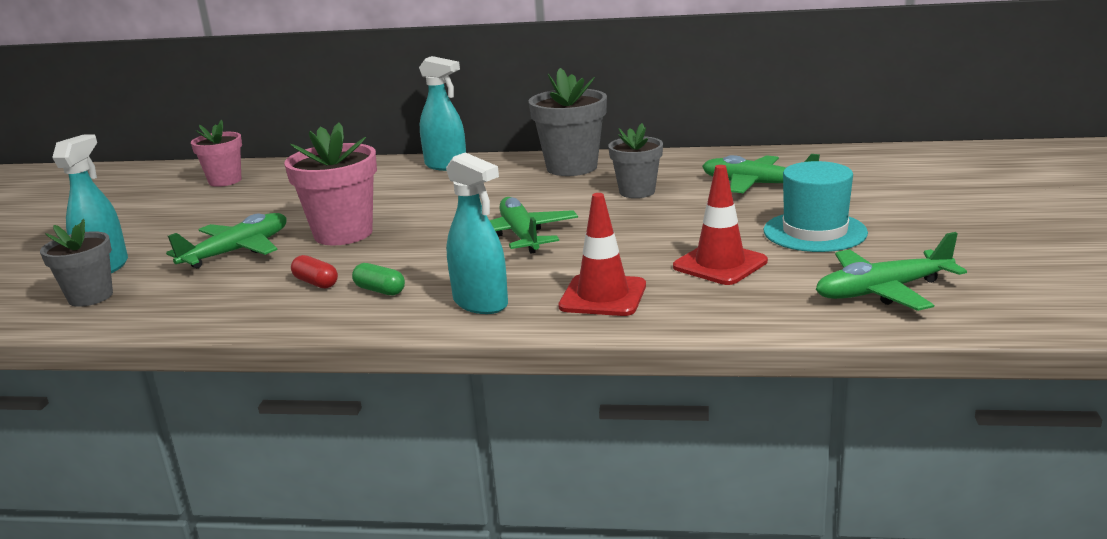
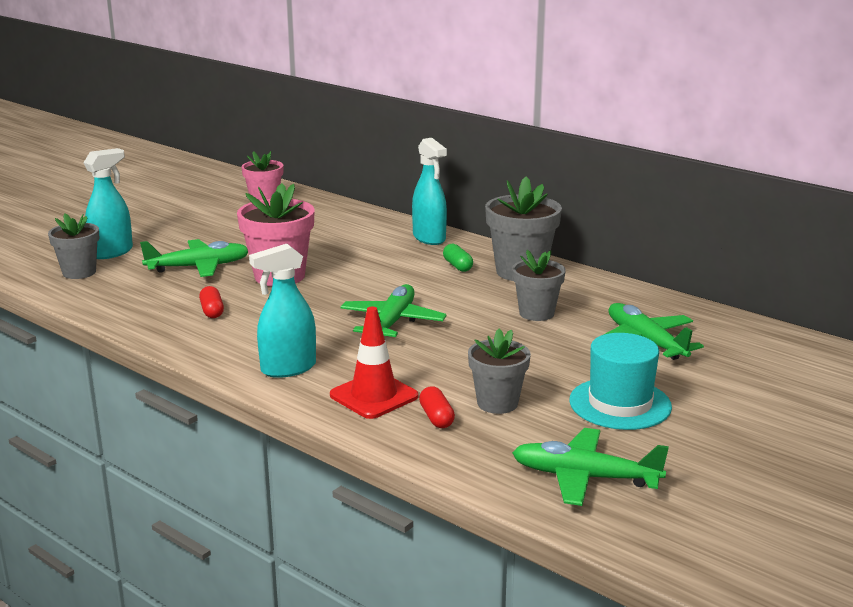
camera: 30 degrees right, 0 degrees up
(380, 290) = (241, 333): green capsule -> green capsule (457, 266)
(481, 303) = (288, 368): turquoise spray bottle -> turquoise spray bottle turned 75 degrees clockwise
(688, 293) = (436, 417): none -> red capsule
(720, 264) = (497, 403): red traffic cone -> grey flower pot

